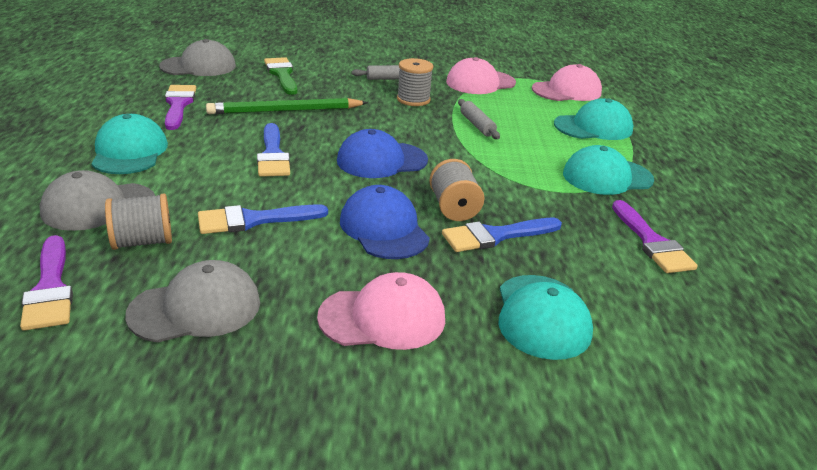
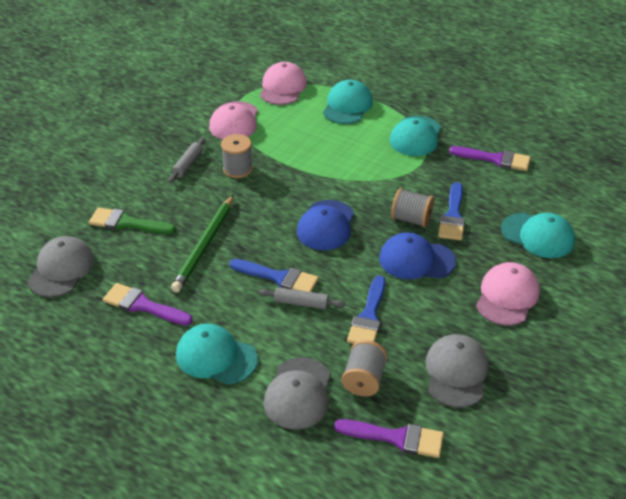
camera: 55 degrees left, 10 degrees up
(477, 125) = (305, 157): grey rolling pin -> grey rolling pin (301, 303)

